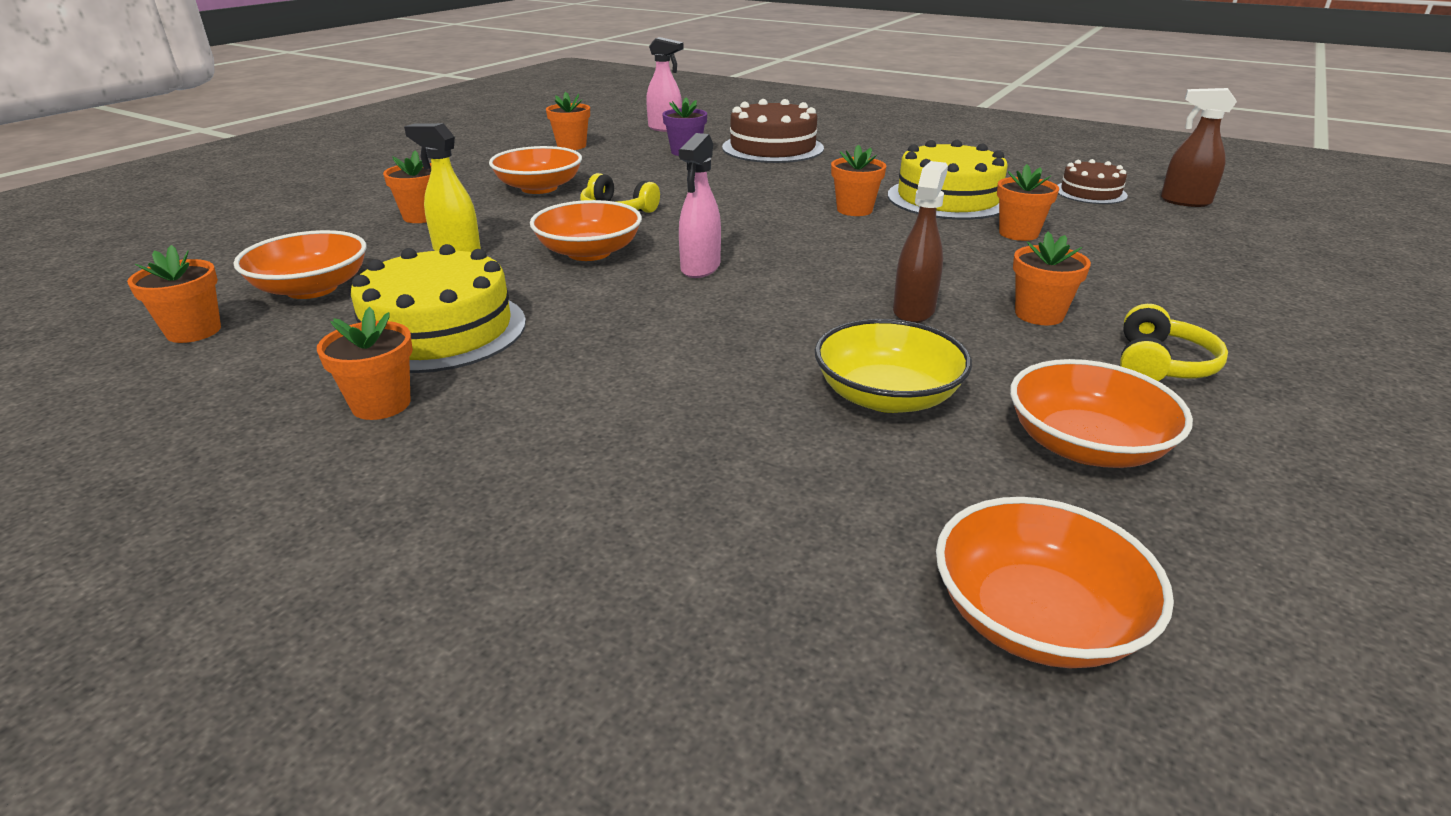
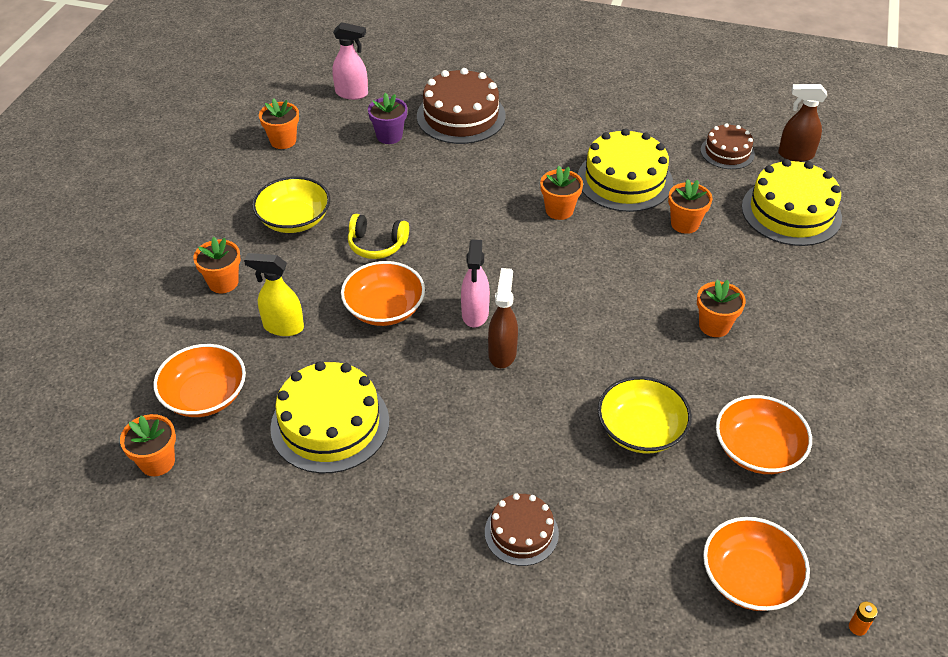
camera: 15 degrees left, 15 degrees up
(381, 404) = (340, 505): orange flower pot -> none
(539, 188) = (294, 220): orange bowl -> yellow bowl
(629, 478) = (521, 532): none -> brown cake
(914, 311) = (635, 337): brown spray bottle -> brown spray bottle (502, 353)
(1160, 365) = (791, 365): yellow headphones -> none
(1174, 239) = (791, 212): none -> yellow cake
(1290, 760) = (857, 627): none -> orange battery

